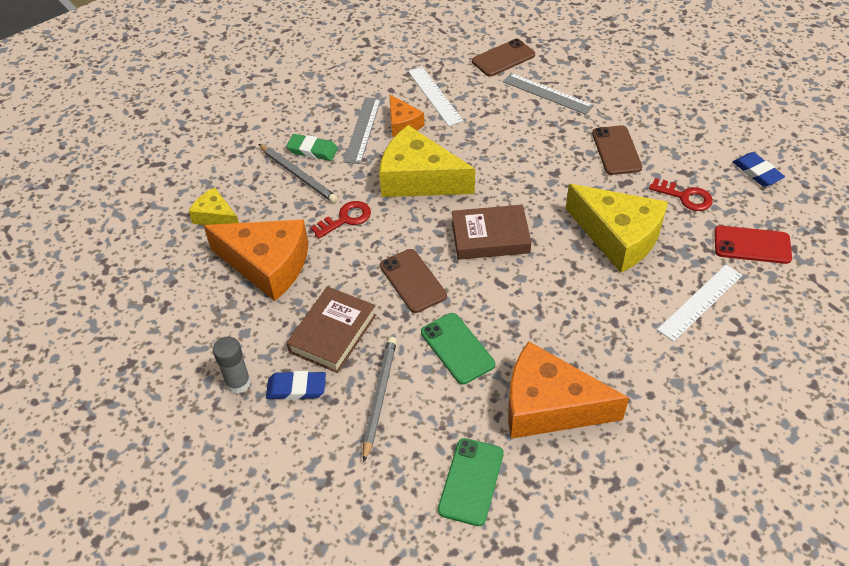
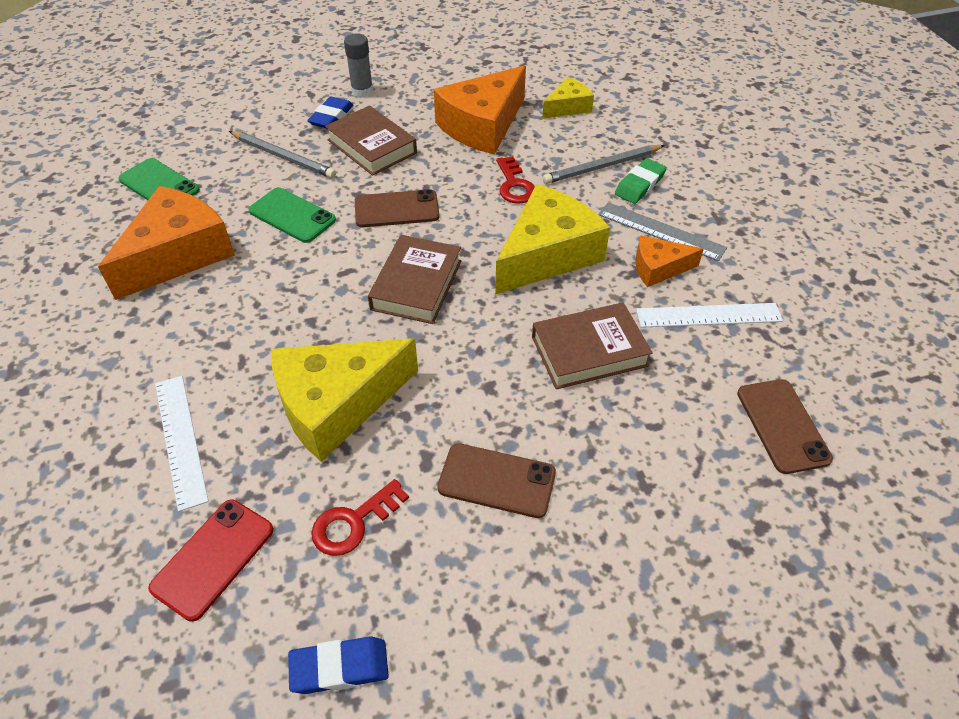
camera: 110 degrees right, 0 degrees up
(457, 348) = (292, 215): green phone -> green phone turned 45 degrees clockwise
(497, 138) = (589, 351): none -> brown book
(547, 93) = (669, 448): grey ruler -> none

